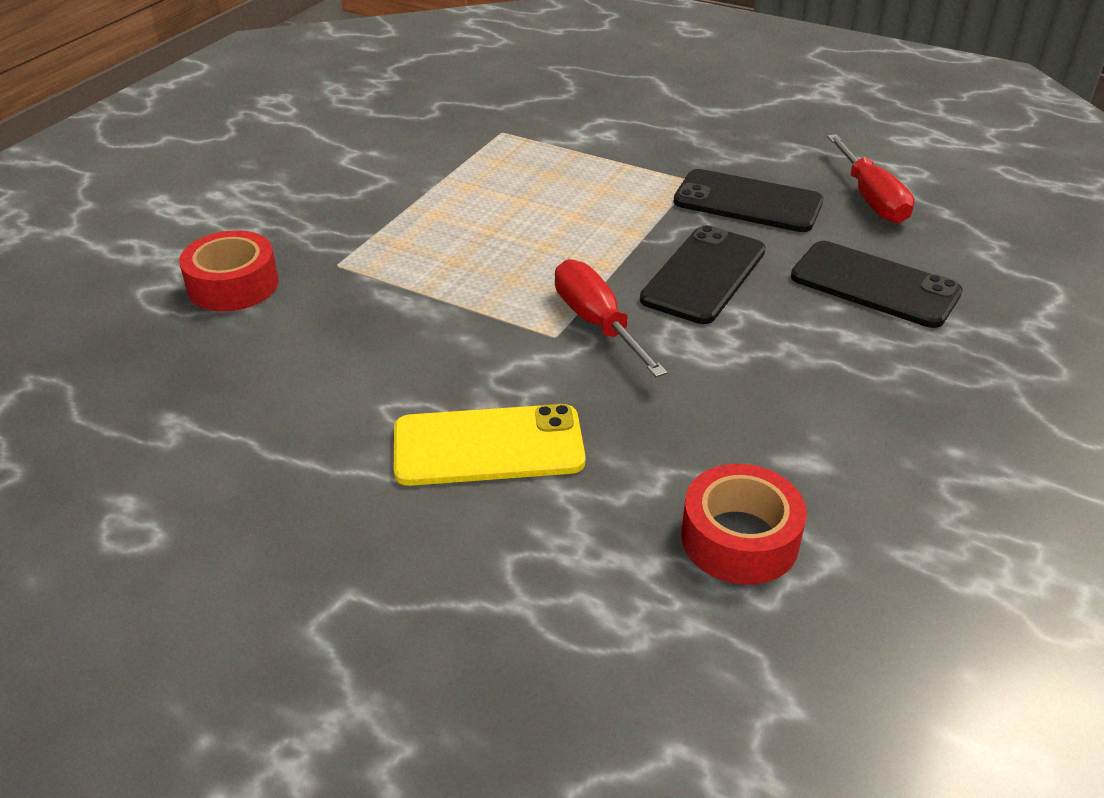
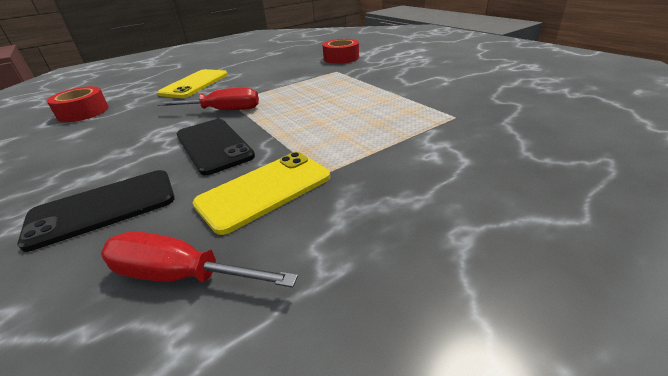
camera: 120 degrees right, 5 degrees down
(747, 202) = (265, 190): black phone -> yellow phone

